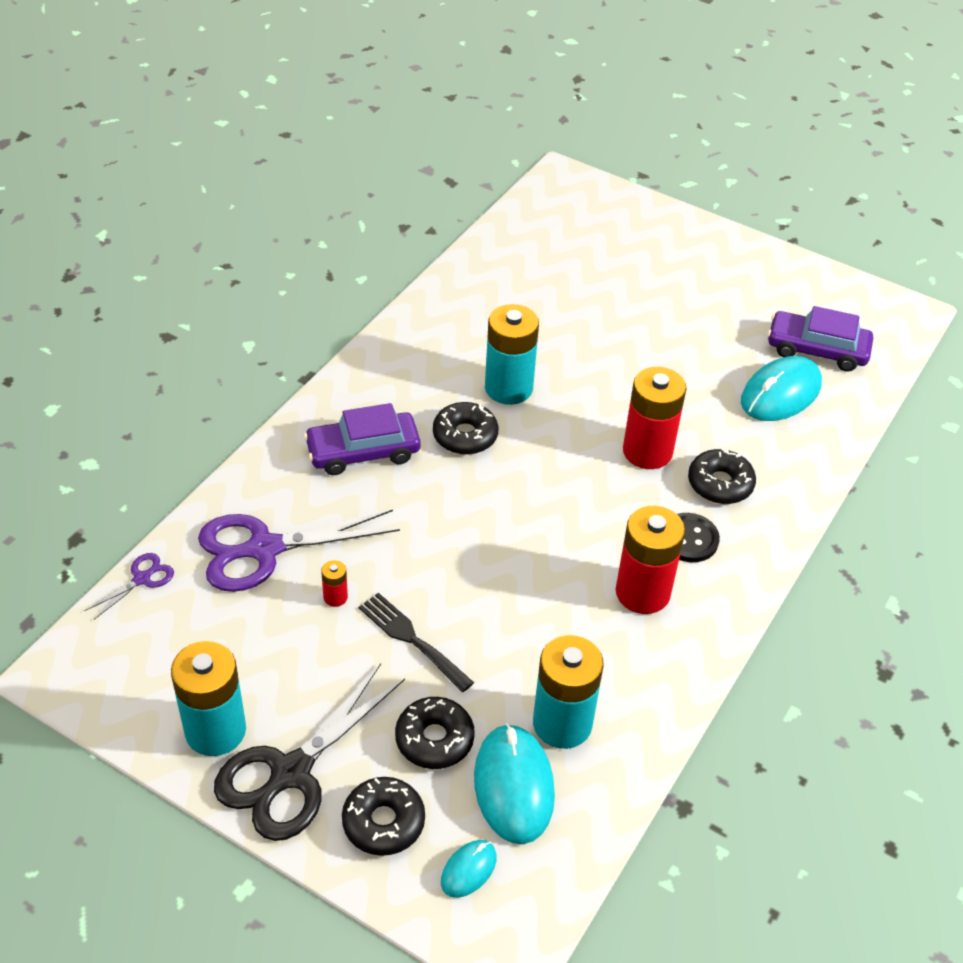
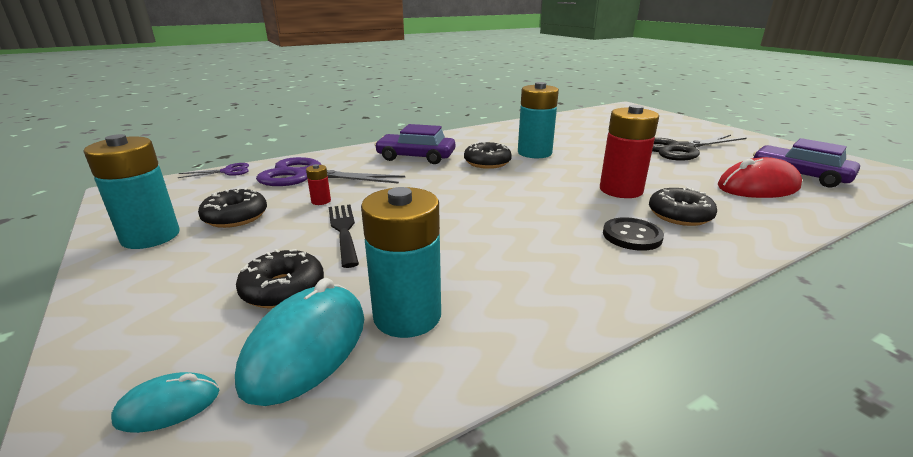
camera: 30 degrees right, 20 degrees down
(291, 772) = (154, 273): black scissors -> black scissors (680, 149)
(383, 822) = (161, 330): black donut -> black donut (235, 217)
(642, 592) = (564, 254): red battery -> none
(780, 394) = (758, 187): turquoise mouse -> red mouse

